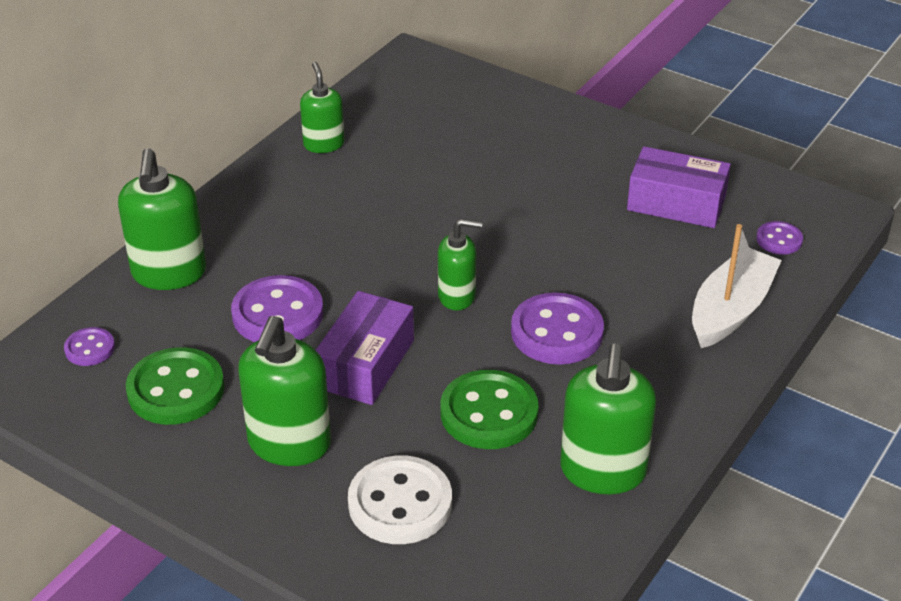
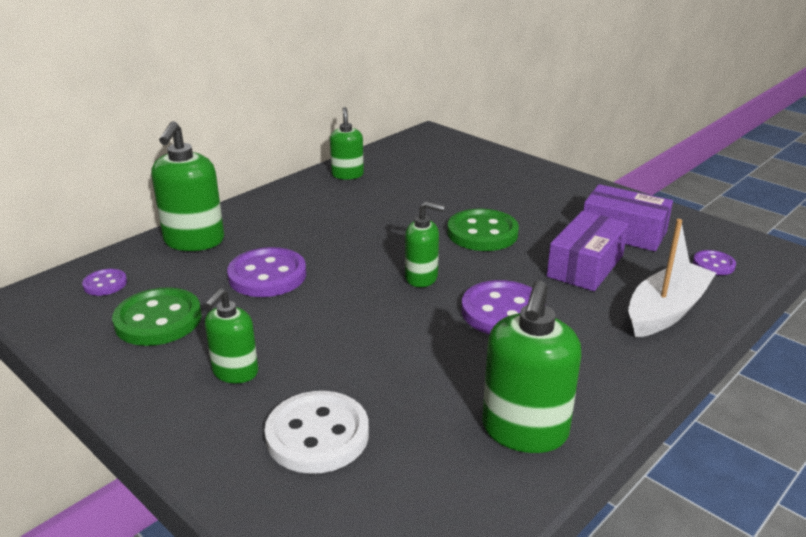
camera: 10 degrees right, 10 degrees down
(289, 444) = (235, 372): green soap dispenser -> green soap dispenser, size x0.62
(365, 364) = (327, 318): purple box -> purple box (585, 266)
(489, 413) = (425, 368): green button -> green button (482, 233)

